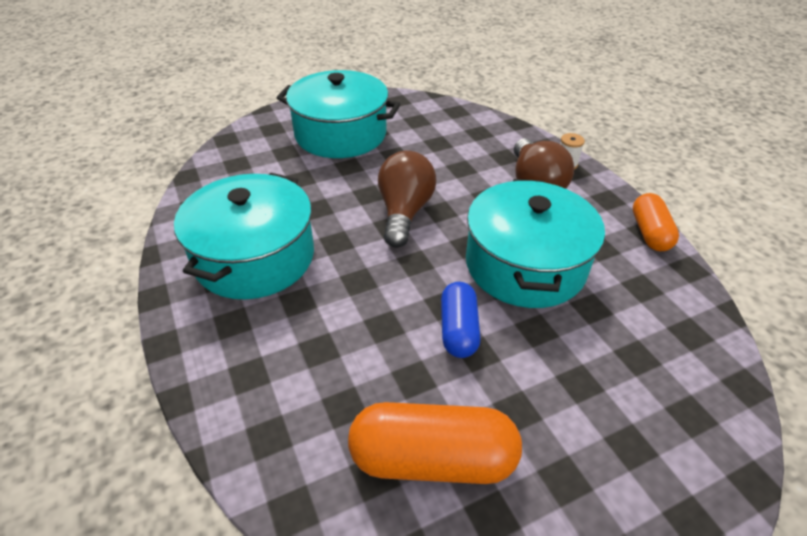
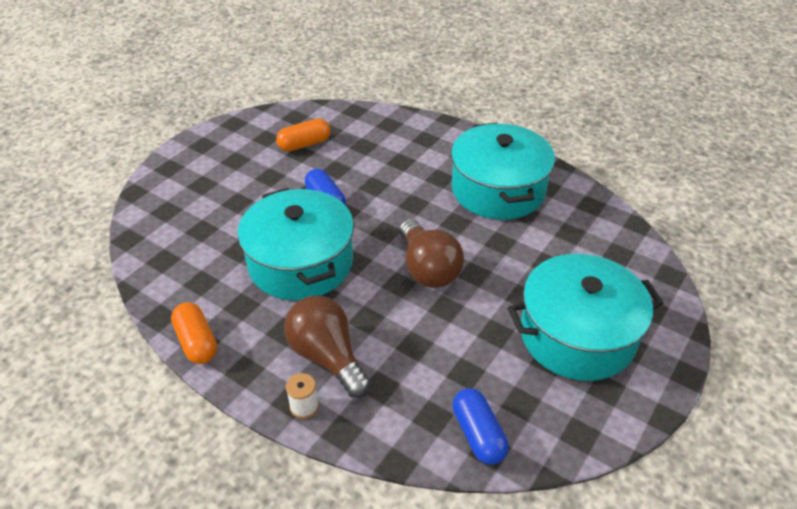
camera: 150 degrees right, 0 degrees up
(432, 459) = (304, 144): orange capsule -> orange capsule, size x0.63
(457, 117) = (478, 434): none -> blue capsule

